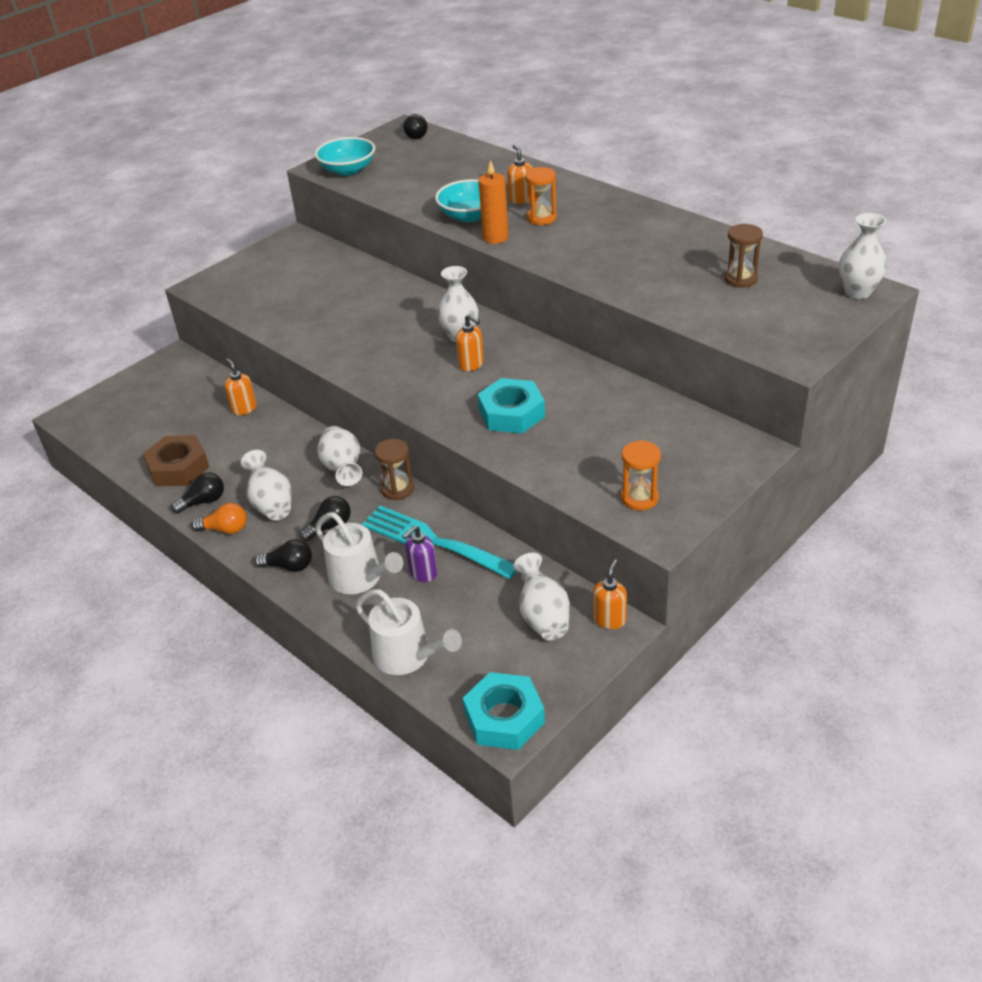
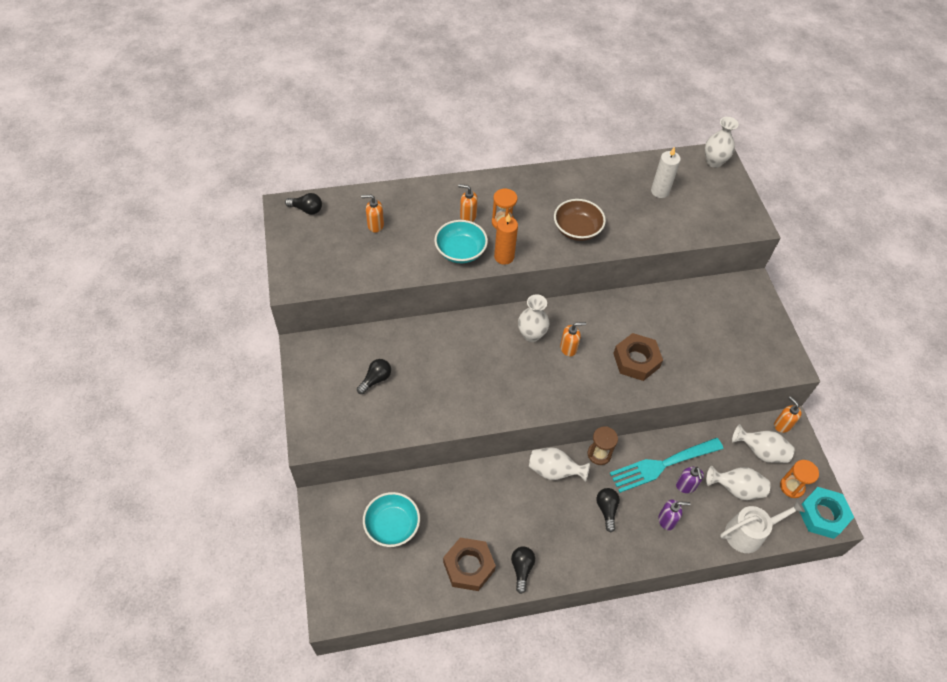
camera: 60 degrees left, 15 degrees up
(225, 529) = (562, 570): orange light bulb -> none
(244, 408) = (434, 492): orange soap dispenser -> orange soap dispenser (375, 225)
(271, 504) = (557, 530): white vase -> white vase (736, 489)
(289, 566) = (628, 552): black light bulb -> black light bulb (376, 379)
(348, 170) = (316, 272): turquoise bowl -> turquoise bowl (392, 526)
(360, 578) = (667, 520): white watering can -> purple soap dispenser
(511, 413) = (636, 360): turquoise nut -> brown nut
(596, 257) = (577, 229): none -> brown bowl
(639, 498) = (757, 355): orange hourglass -> orange hourglass (792, 487)
(740, 279) = (660, 191): brown hourglass -> white candle

